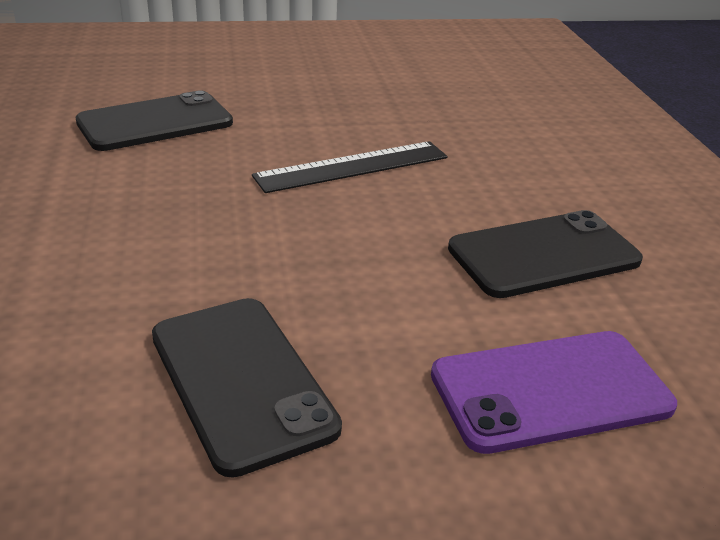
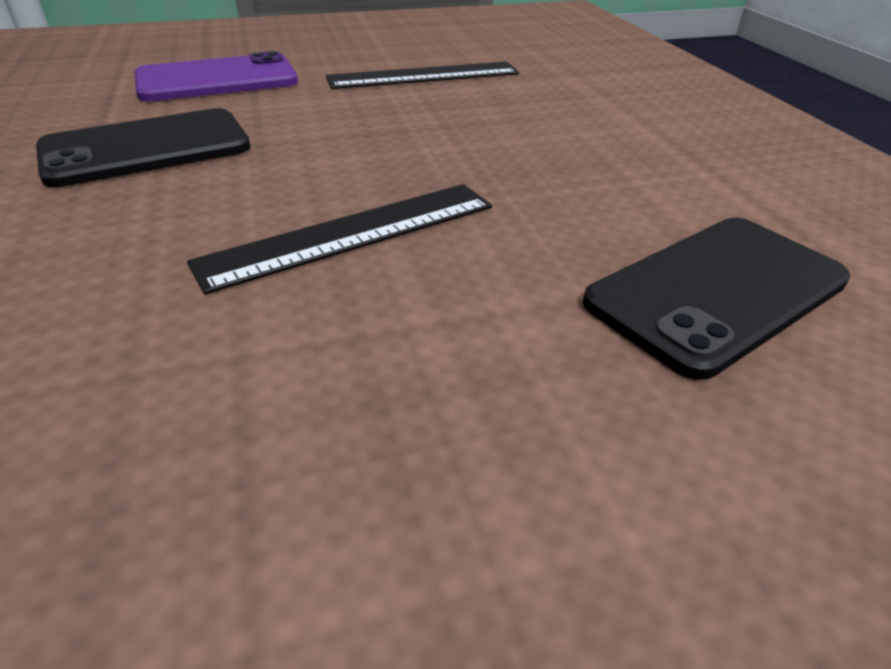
camera: 175 degrees right, 5 degrees up
(241, 381) = (424, 76): black phone -> black ruler

